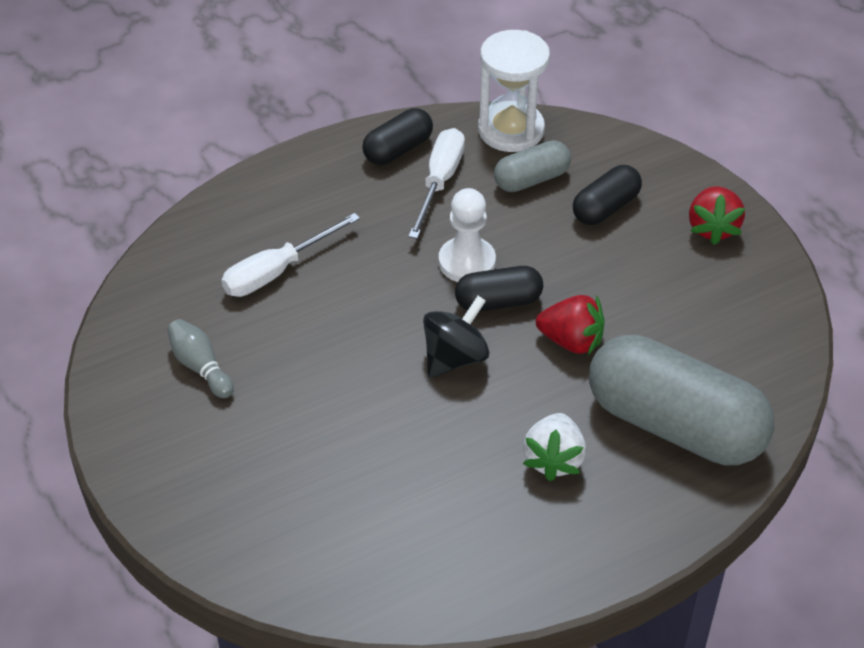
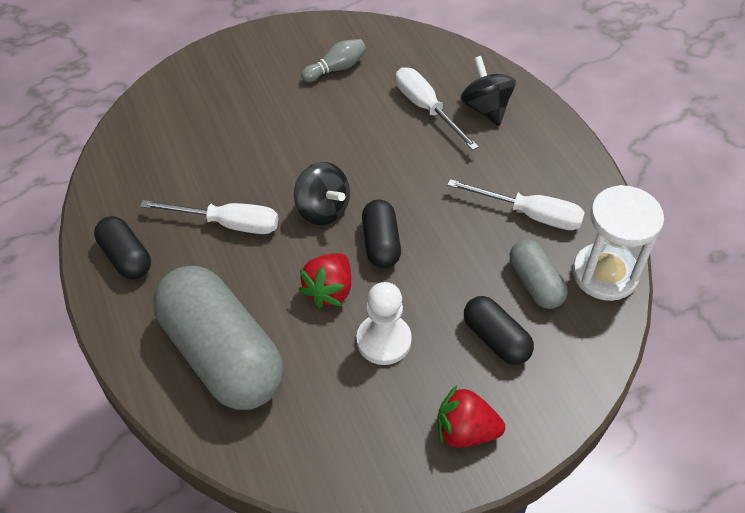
camera: 95 degrees right, 5 degrees up
(274, 218) = (485, 108): none -> black spinning top
(398, 149) = (571, 188): black capsule -> black capsule (126, 257)
(467, 262) = (429, 226): white pawn -> white pawn (383, 340)
(489, 448) = (228, 224): none -> white screwdriver
(554, 459) = (206, 263): white strawberry -> none
(675, 425) = (222, 354): grey capsule -> grey capsule turned 75 degrees counterclockwise

